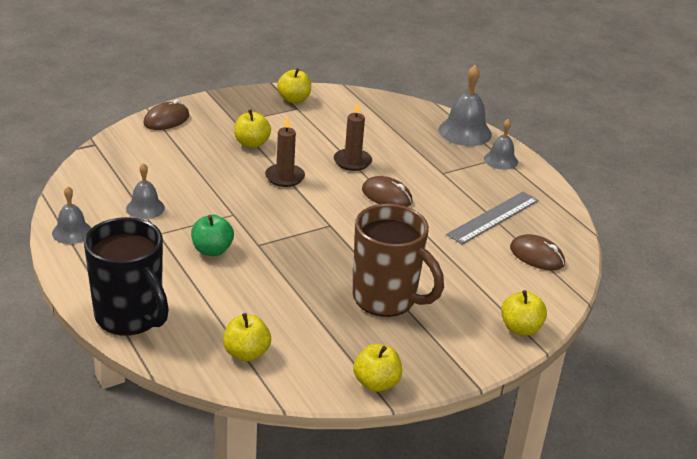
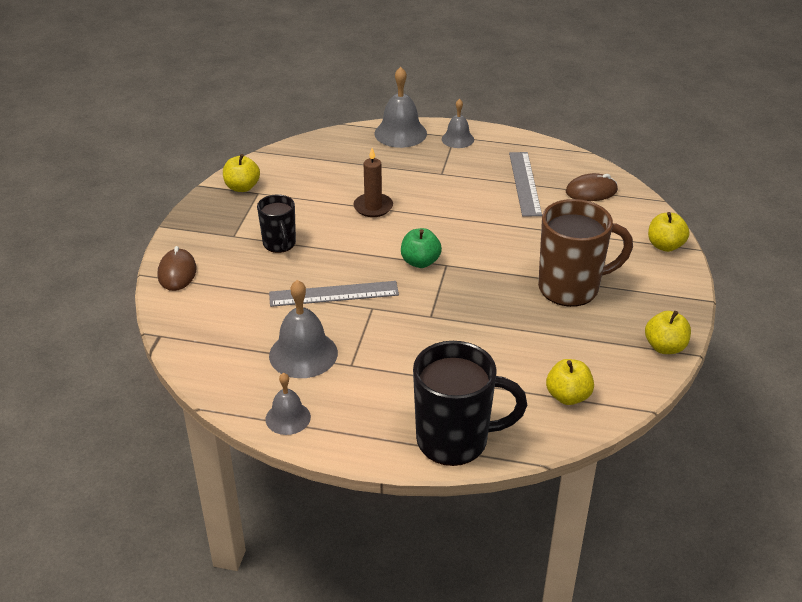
camera: 45 degrees left, 5 degrees up
(145, 208) = (303, 354): grey bell -> grey bell, size x1.62
(212, 250) = (410, 345): green apple -> green apple (420, 262)
(227, 191) = (334, 294): none -> grey ruler
(251, 143) = (279, 244): yellow apple -> black mug
(284, 177) = (352, 253): brown candle -> none
(386, 196) = (440, 216): brown mouse -> none

